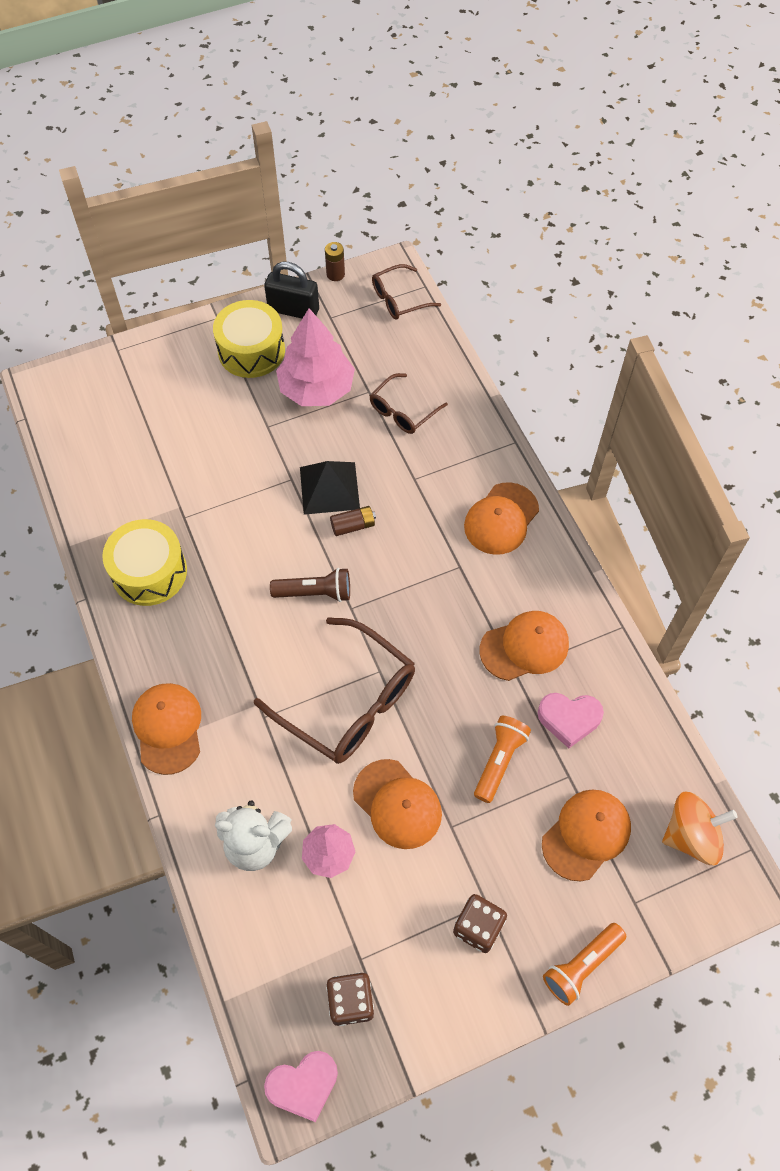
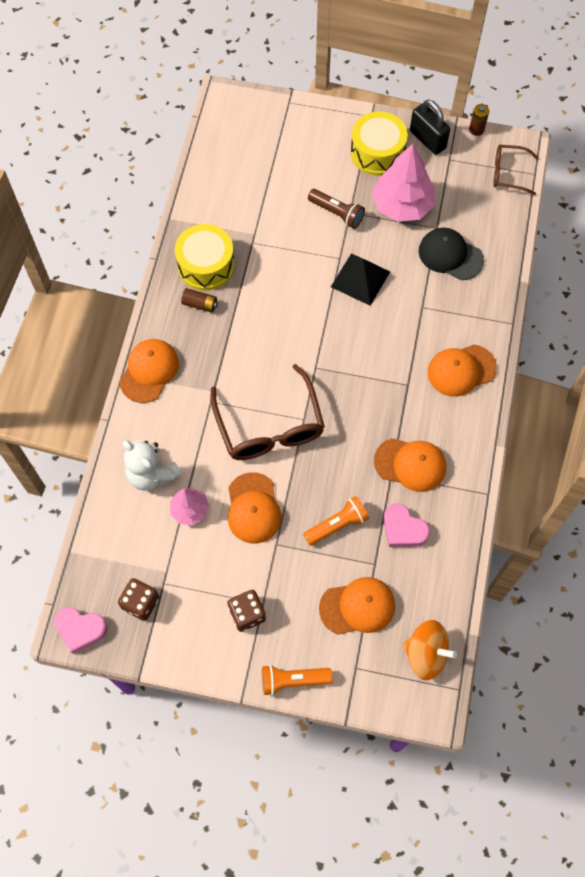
camera: 35 degrees right, 5 degrees up
(315, 592) = (300, 343): brown flashlight -> brown flashlight (337, 213)
(353, 526) = (357, 314): brown battery -> brown battery (200, 304)
(403, 411) = (450, 255): brown glasses -> black cap

